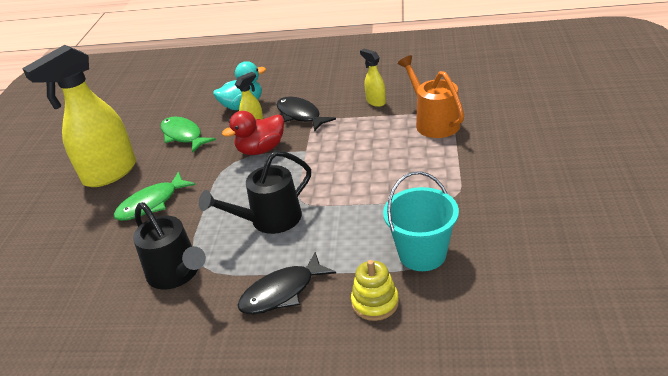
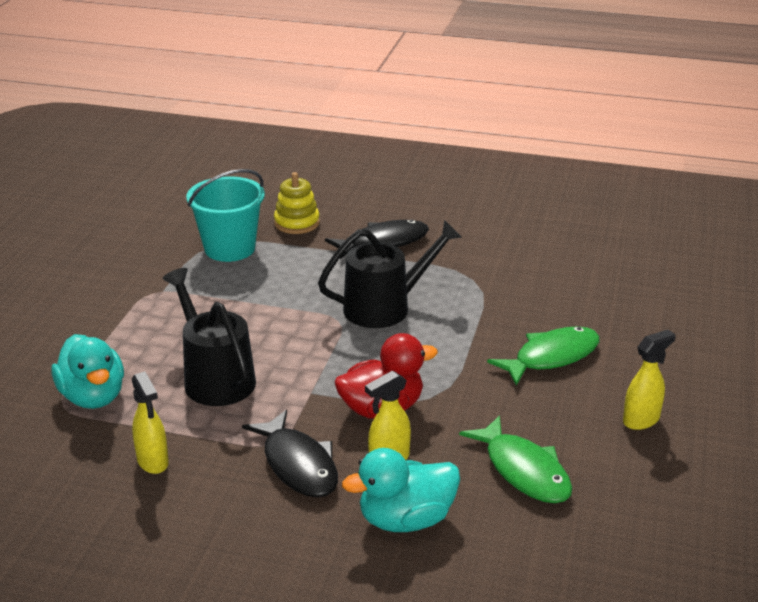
camera: 175 degrees left, 5 degrees down
(109, 174) = (641, 420): yellow spray bottle -> yellow spray bottle, size x0.44
(177, 273) = (498, 274): black watering can -> black watering can (214, 377)
(433, 122) = (93, 397): orange watering can -> turquoise duck

